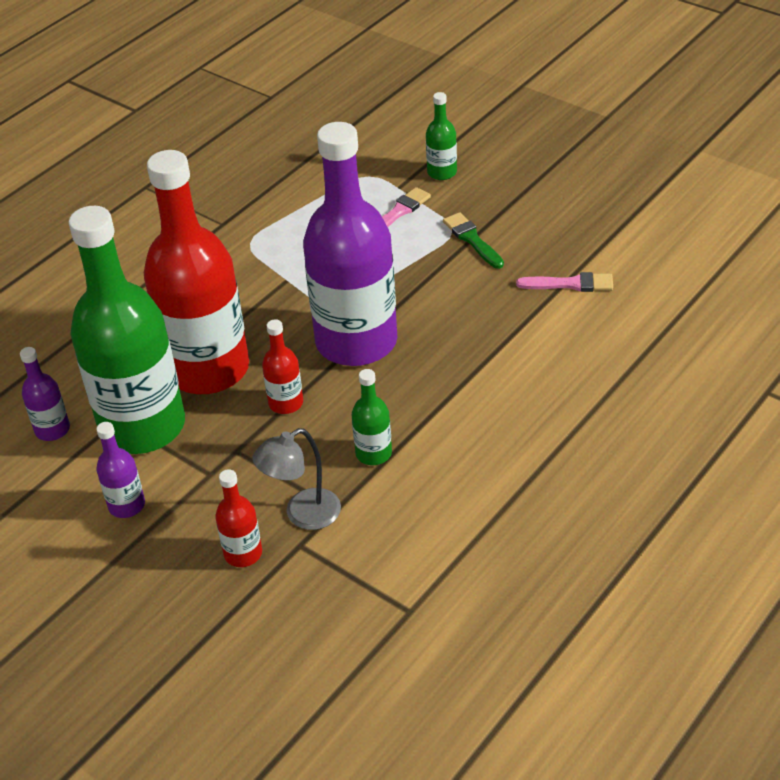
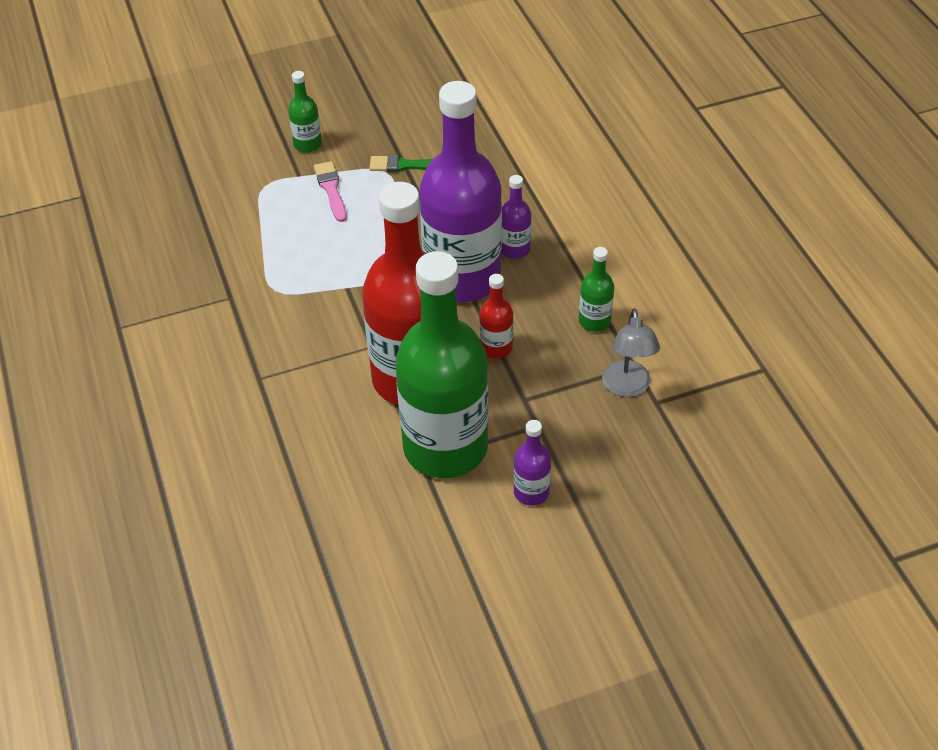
camera: 60 degrees left, 5 degrees up
(52, 429) = (395, 511): purple bottle -> purple bottle (515, 249)
(243, 553) = (641, 439): red bottle -> none
(570, 284) = (507, 141): pink brush -> none

